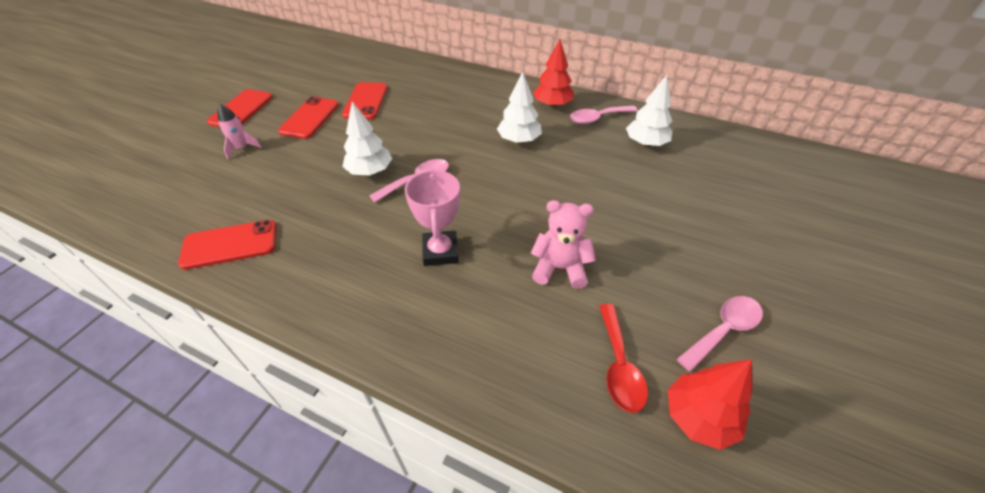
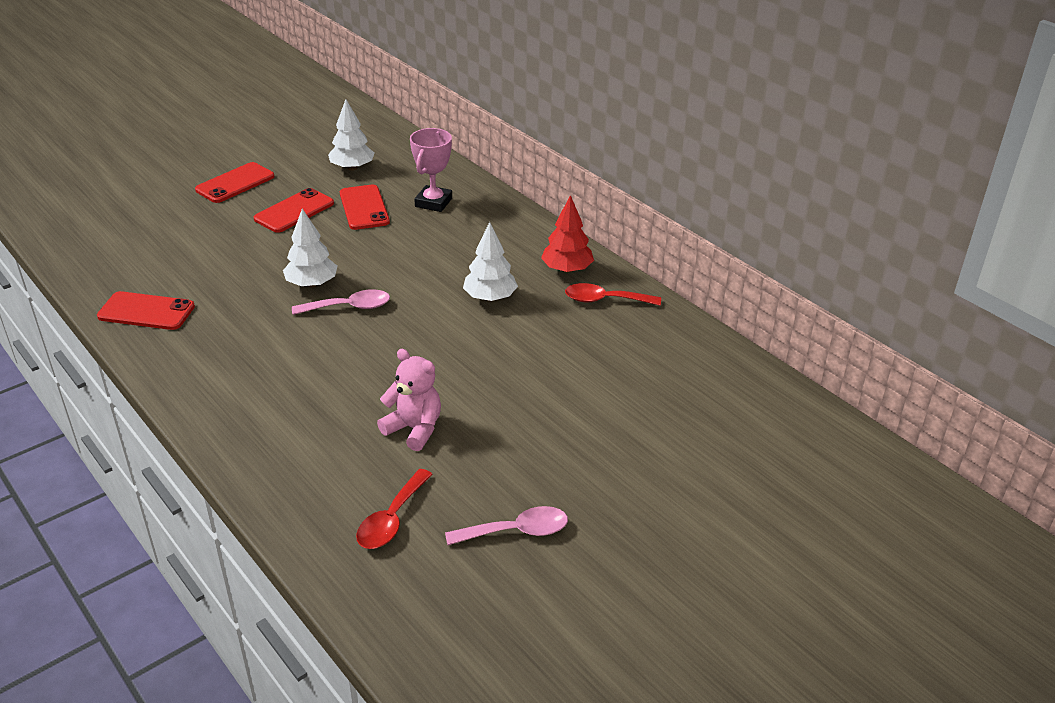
camera: 25 degrees right, 10 degrees down
(242, 148) = (211, 225): pink rocket -> none
(365, 101) = (364, 208): red phone -> red phone turned 45 degrees counterclockwise
(440, 252) = (318, 378): pink trophy -> pink trophy (433, 202)
(597, 118) = (605, 300): pink spoon -> red spoon
(645, 143) = (631, 344): white tree -> white tree (352, 168)
(698, 417) = (422, 578): red tree -> none

